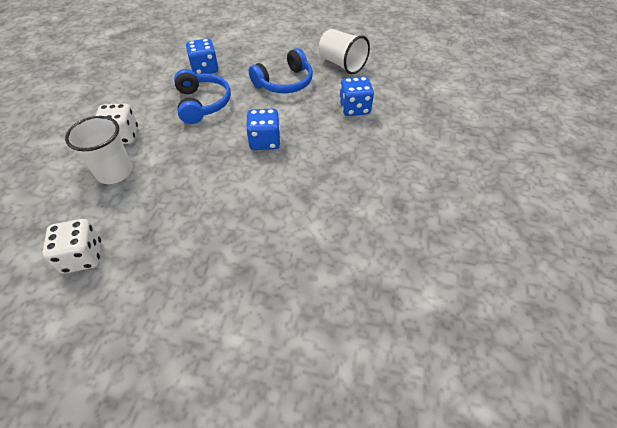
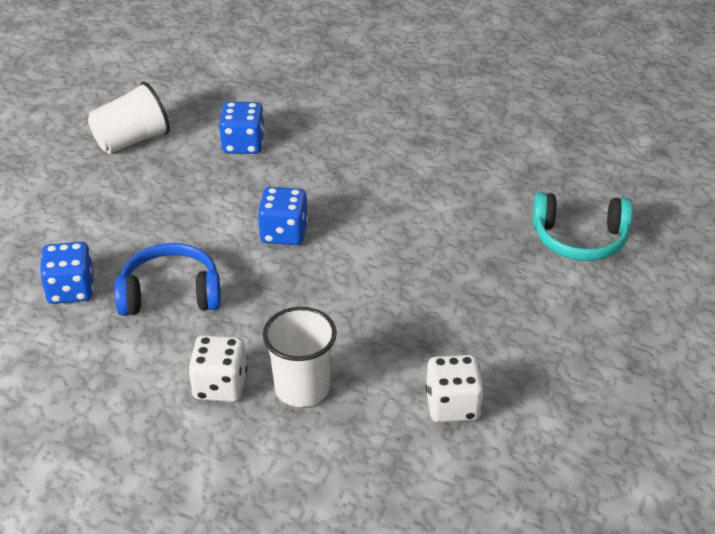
camera: 80 degrees left, 10 degrees down
(284, 83) = (153, 202): blue headphones -> none
(287, 342) = (580, 239): none -> turquoise headphones

